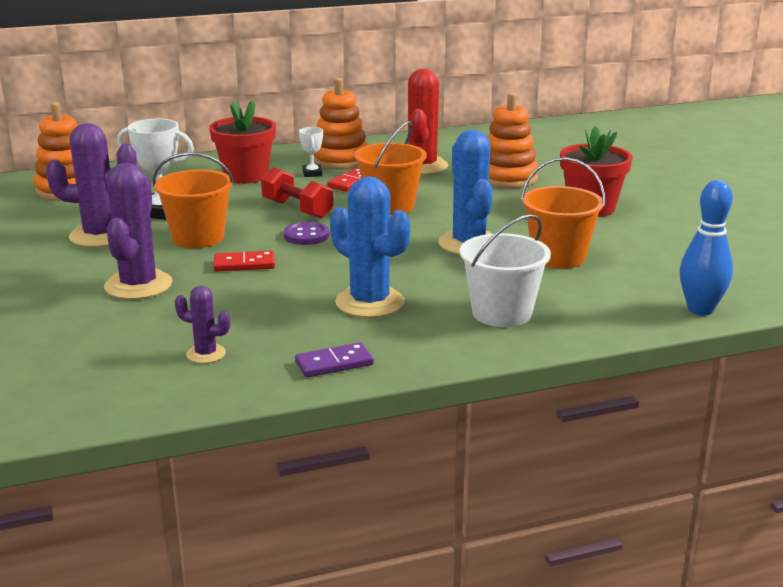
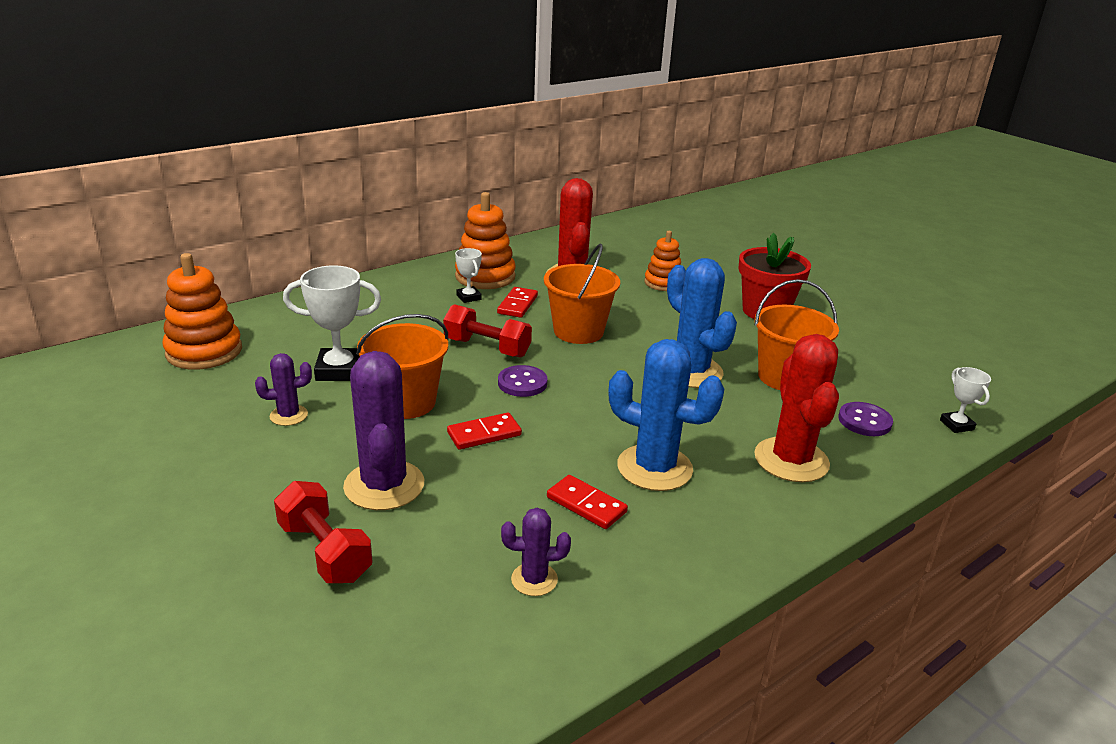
camera: 20 degrees left, 5 degrees up
(64, 316) = (325, 551): none -> red dumbbell
(100, 236) = (289, 415): purple cactus -> purple cactus, size x0.52
(245, 176) = (400, 308): red flower pot -> none
(289, 317) = (586, 504): none -> red domino
(334, 363) = (683, 565): purple domino -> none
(501, 313) = (791, 460): white bucket -> red cactus
(507, 178) = (663, 283): orange stacking toy -> orange stacking toy, size x0.64
(605, 296) = (864, 421): none -> purple button
(700, 309) = (956, 425): blue bowling pin -> white trophy

